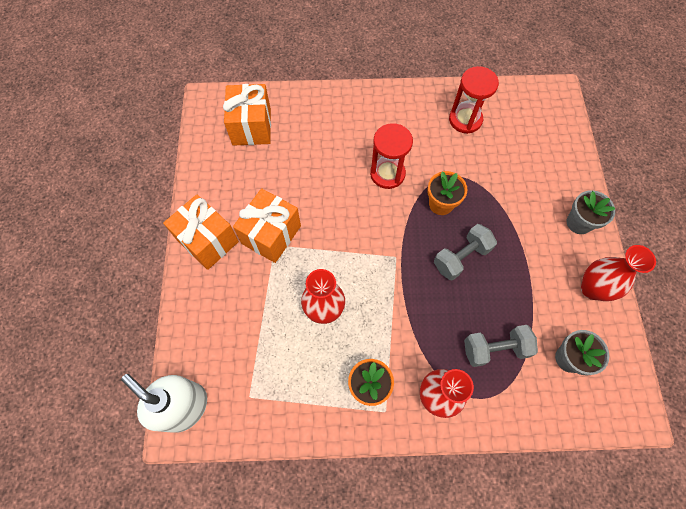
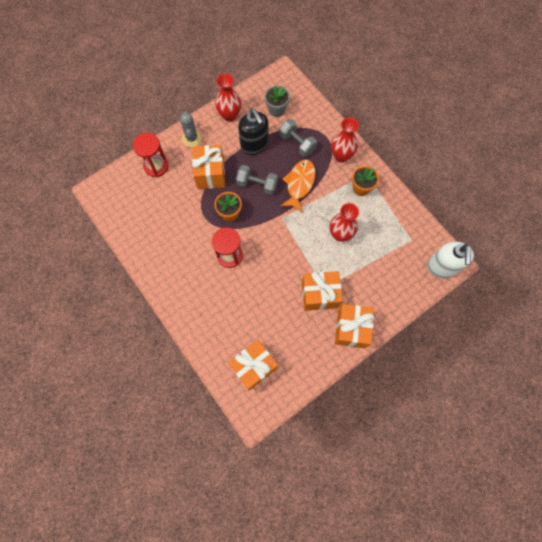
camera: 125 degrees left, 5 degrees up
(429, 309) = (299, 184): none -> orange fish
(465, 120) = (155, 234): red hourglass -> red hourglass (156, 166)
(510, 214) = (210, 174): none -> orange gift
(524, 291) = (254, 145): none -> black soap dispenser
(578, 223) = (191, 138): grey flower pot -> grey cactus

